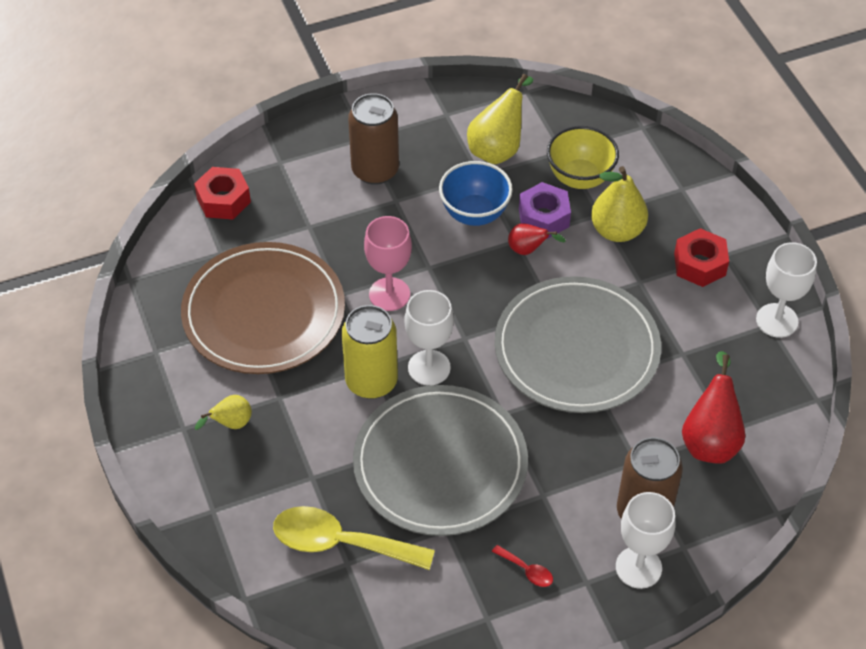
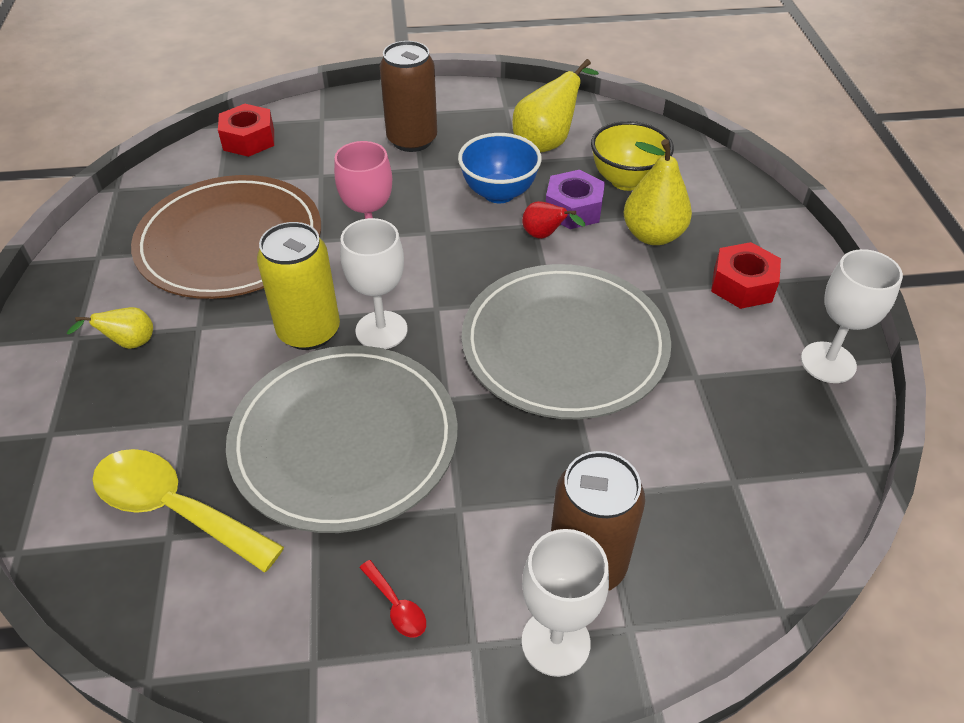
camera: 15 degrees right, 5 degrees down
(710, 439) = (707, 487): red pear -> none

